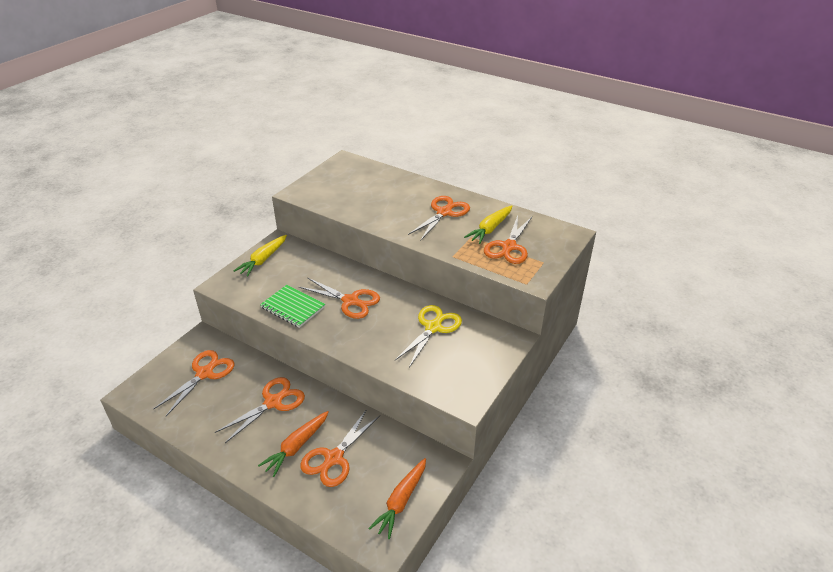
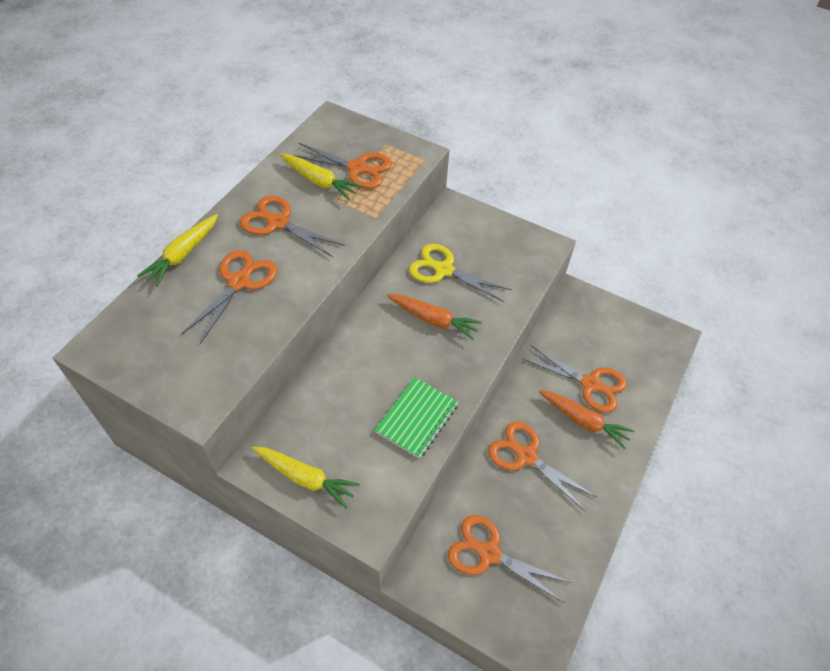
camera: 95 degrees left, 15 degrees up
(350, 301) = (401, 353): orange scissors -> orange scissors (239, 282)
(401, 501) = (624, 325): orange carrot -> orange carrot (433, 319)
(414, 179) = (183, 254): none -> yellow carrot

